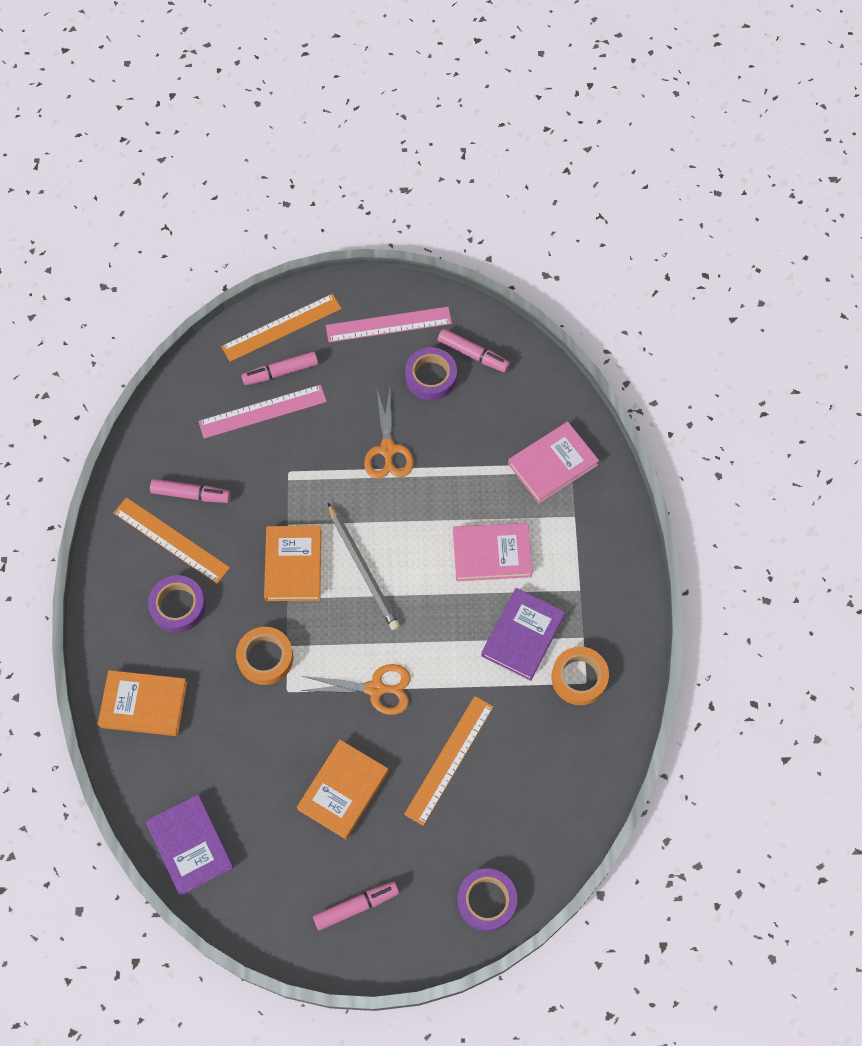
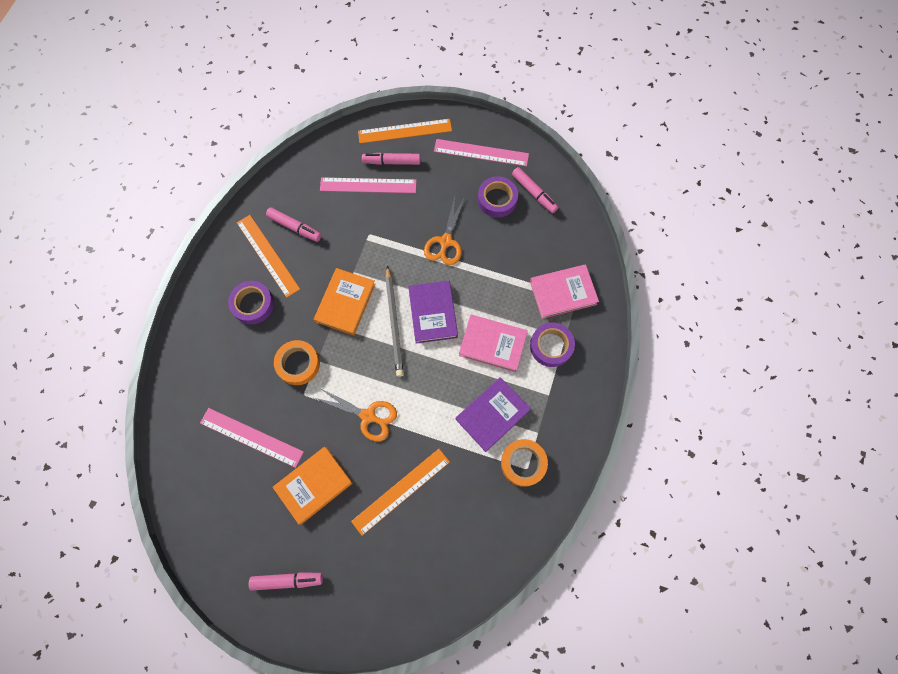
camera: 20 degrees right, 5 degrees up
(144, 704) = (199, 367): orange book -> none
(190, 845) = (188, 485): purple book -> purple book (432, 313)
(244, 763) = (251, 437): none -> pink ruler
(486, 901) = (386, 615): purple tape -> purple tape (551, 346)

